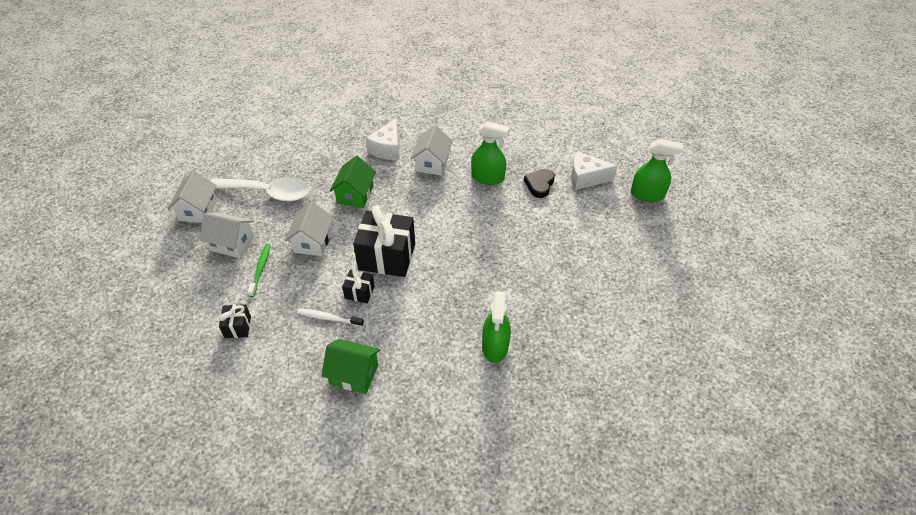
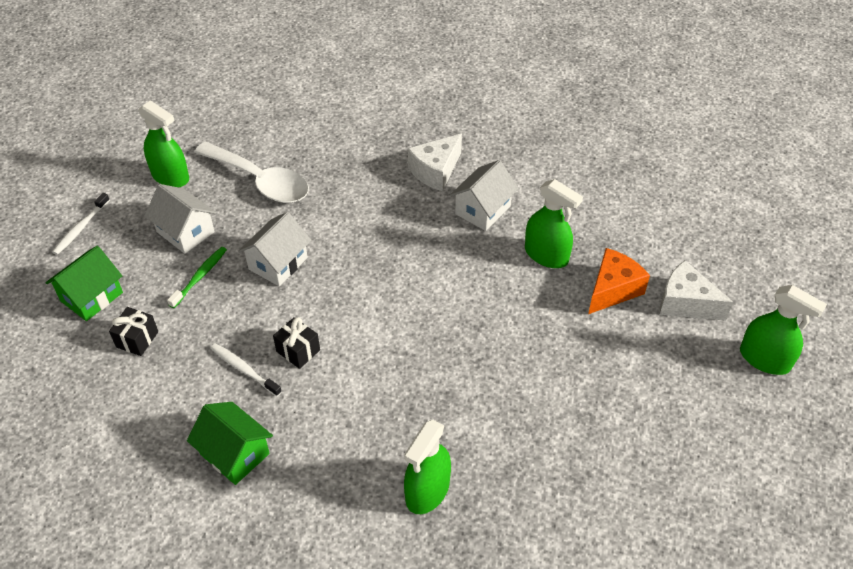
camera: 25 degrees right, 0 degrees up
(148, 267) = (81, 228): none -> white toothbrush
(198, 210) = (170, 176): white house -> green spray bottle
(355, 194) = (362, 219): green house -> green house (91, 297)
(387, 256) = (356, 316): black gift -> none
(539, 185) = (613, 290): black heart -> orange cheese

